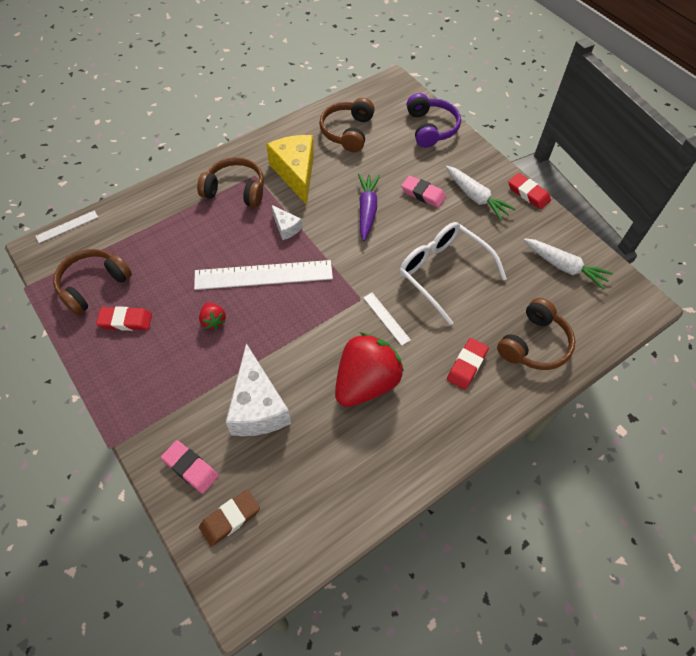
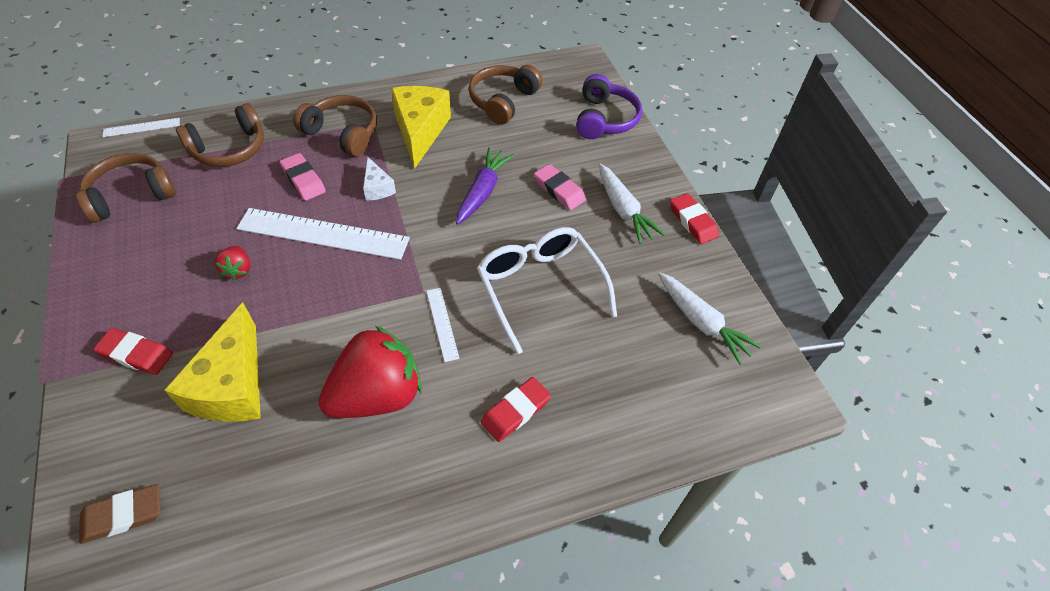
camera: 15 degrees right, 5 degrees down
(125, 321) = (142, 243): red eraser -> red eraser (136, 354)
(190, 468) = (114, 436): pink eraser -> pink eraser (303, 180)
(257, 406) = (232, 385): white cheese -> yellow cheese
(534, 344) = (618, 410): brown headphones -> brown headphones (229, 149)

